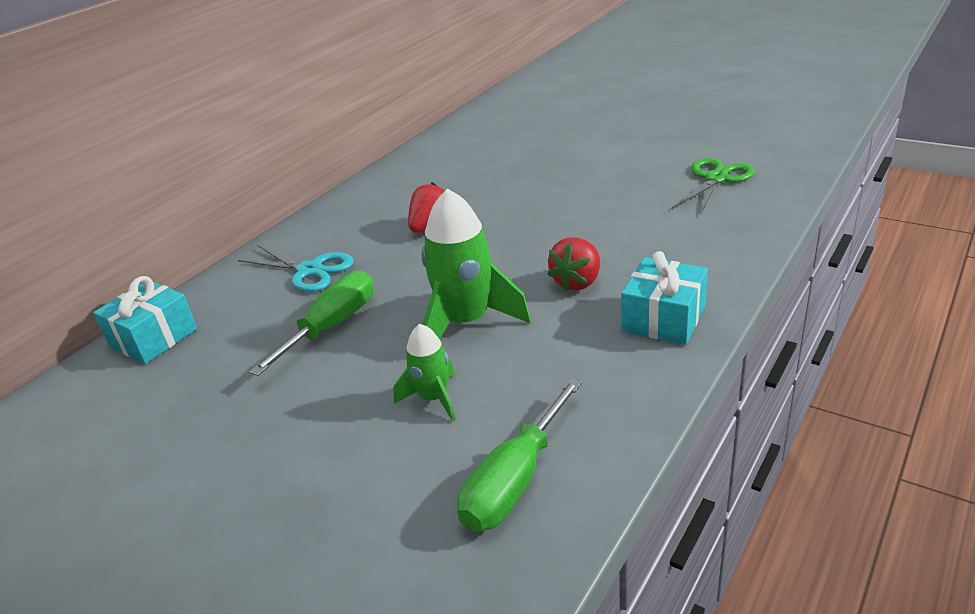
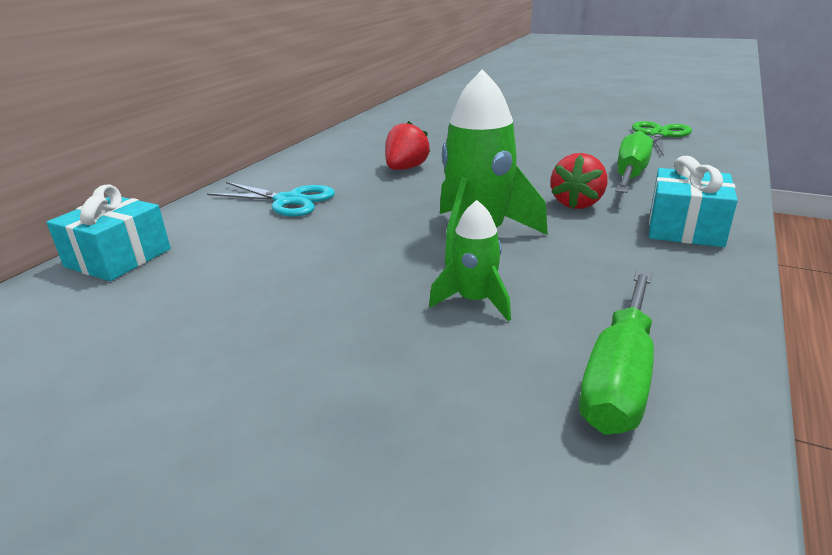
camera: 10 degrees left, 5 degrees down
(332, 326) = (329, 243): green screwdriver -> green screwdriver (630, 174)

